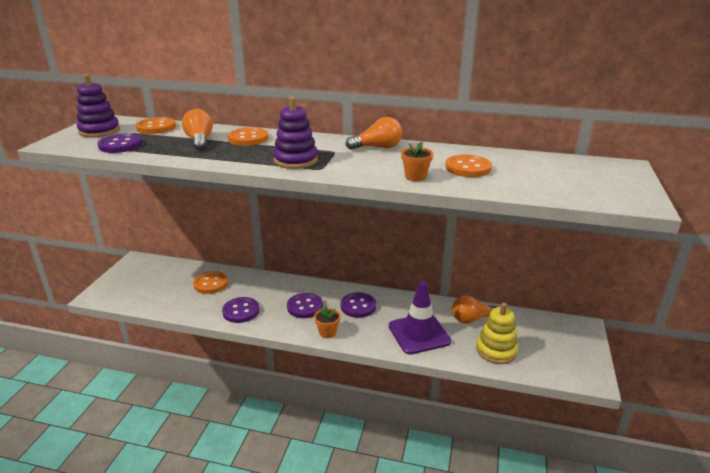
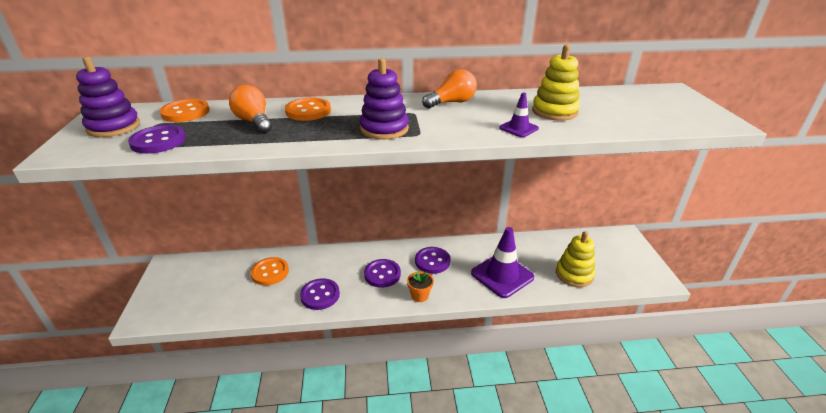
camera: 20 degrees left, 5 degrees up
(415, 177) = (518, 128): orange flower pot -> purple traffic cone
(468, 168) = (554, 111): orange button -> yellow stacking toy
(471, 319) = (537, 250): orange light bulb -> none

